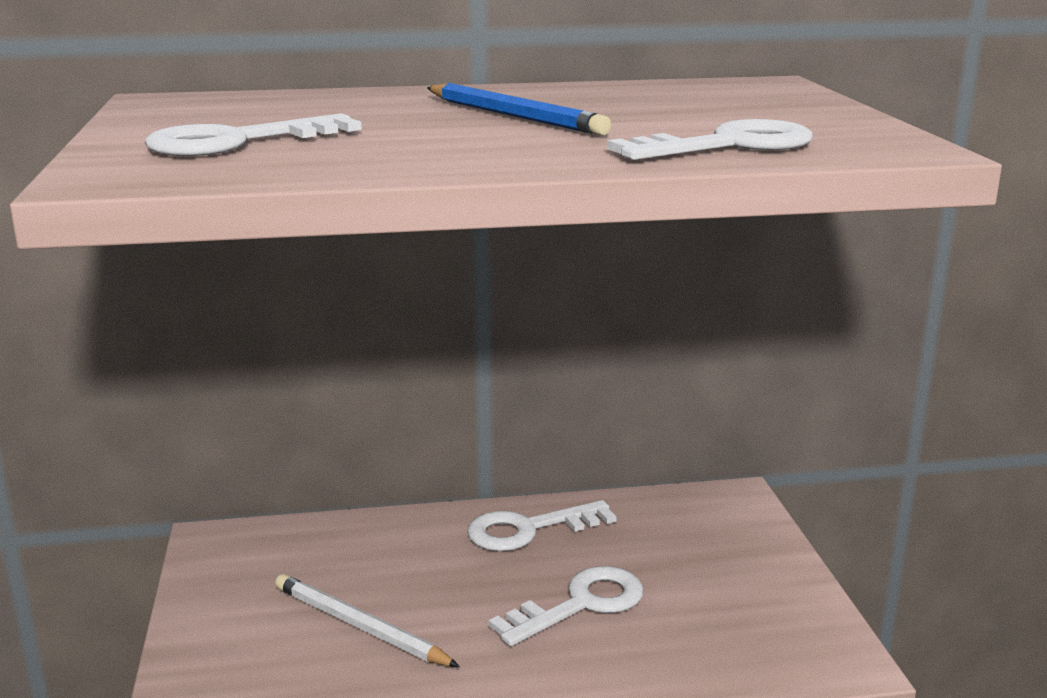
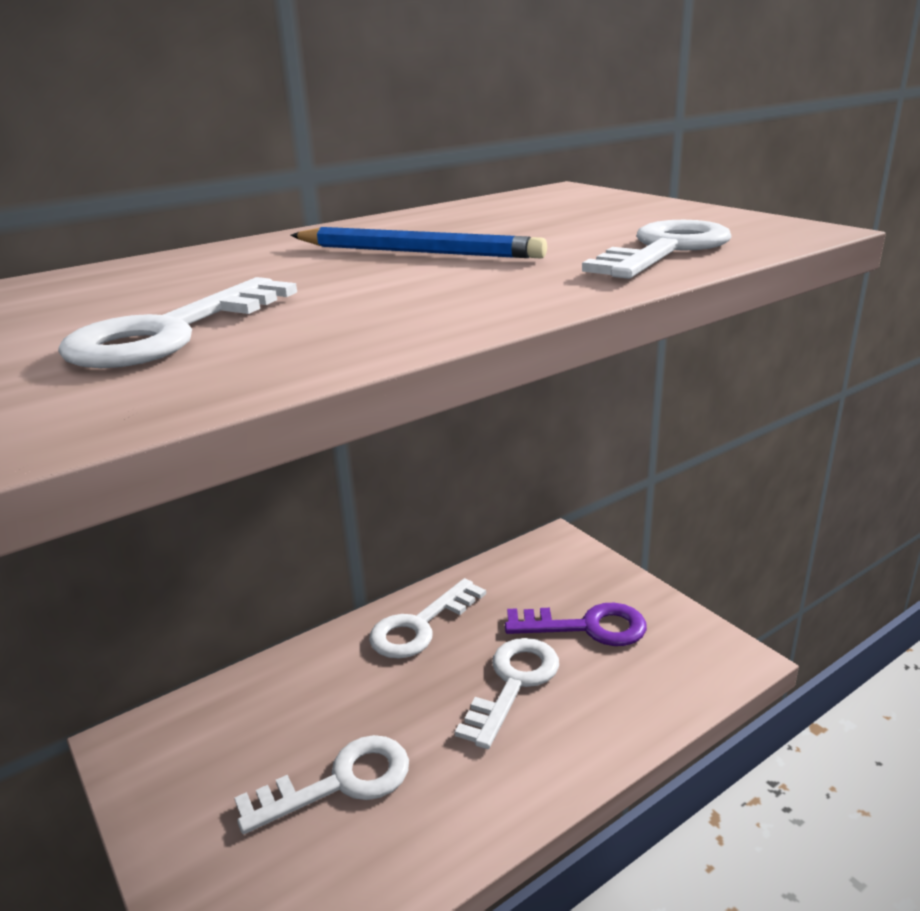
camera: 25 degrees left, 5 degrees up
(360, 626) = (339, 783): white pencil -> white key
(699, 581) = (586, 627): none -> purple key

